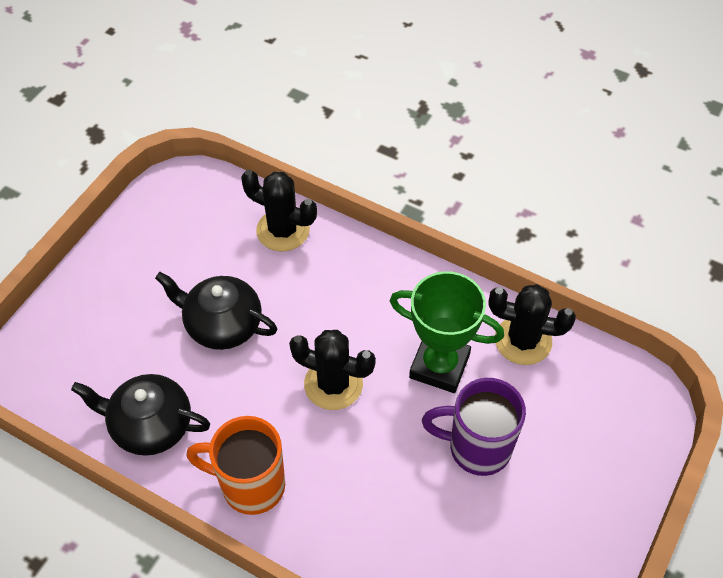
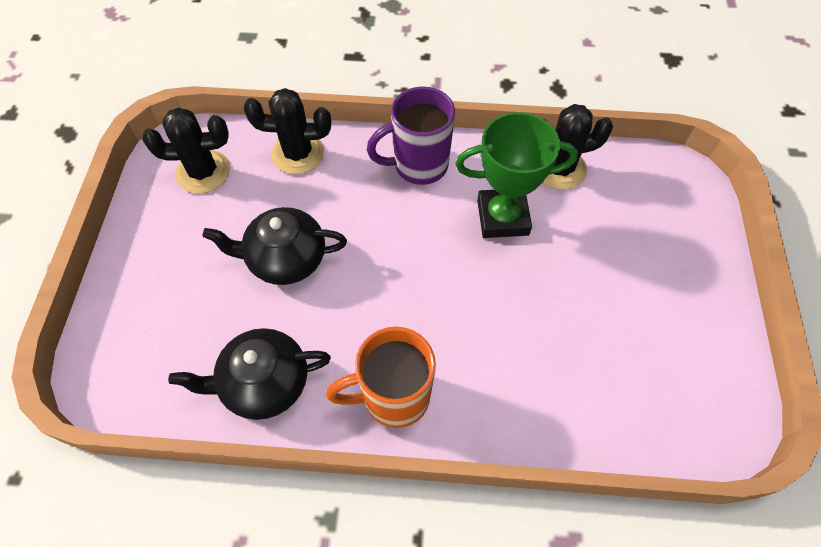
camera: 25 degrees left, 5 degrees up
(333, 384) = (419, 271): black cactus -> black cactus (203, 172)
(476, 448) = (574, 274): purple mug -> purple mug (418, 165)

